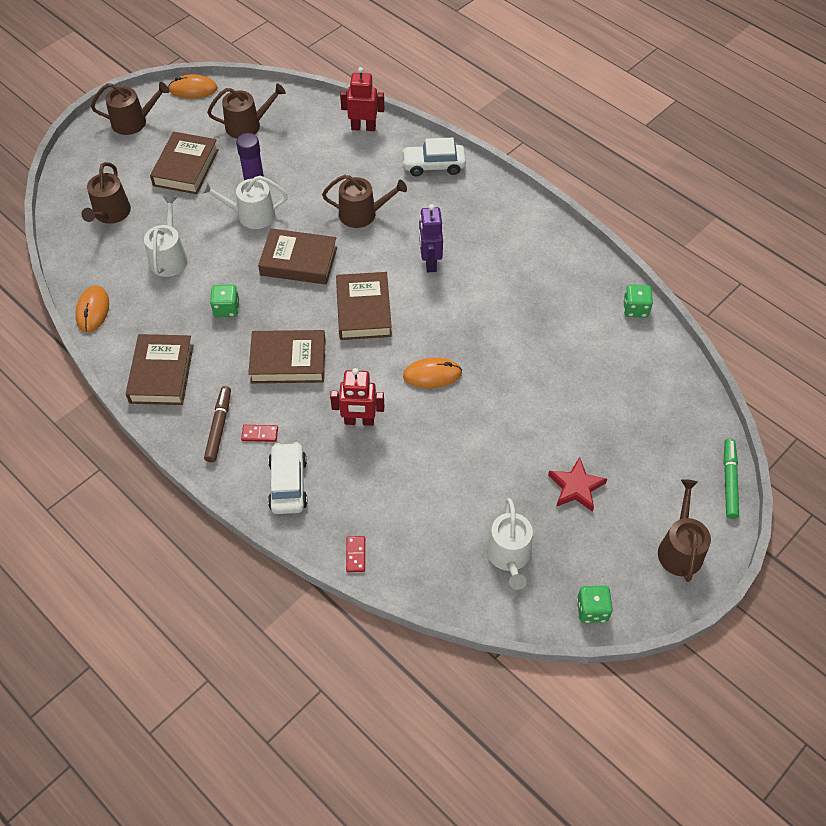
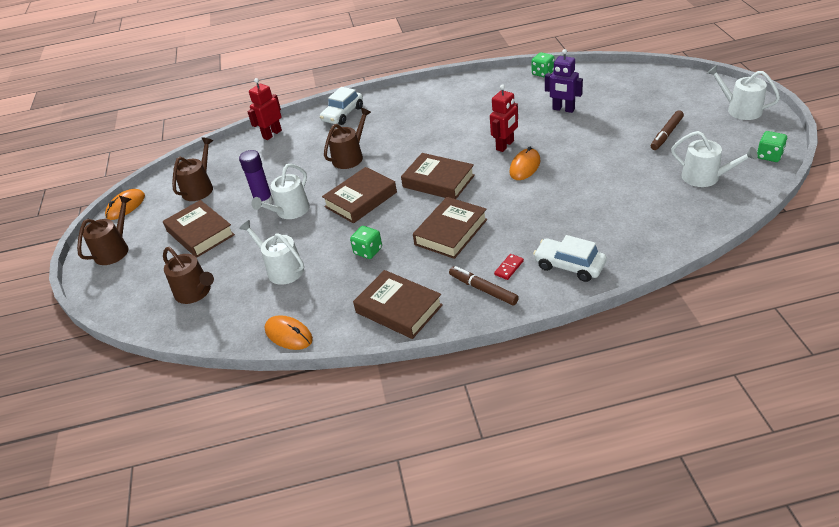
camera: 50 degrees left, 15 degrees down
(356, 555) = (660, 249): red domino -> none
(359, 421) = (538, 212): red robot -> red robot (505, 145)
(430, 262) = (425, 140): purple robot -> purple robot (563, 109)
(576, 487) = (666, 134): red star -> brown marker
(680, 548) = (740, 109): brown watering can -> white watering can
(729, 481) = (700, 79): green marker -> none

